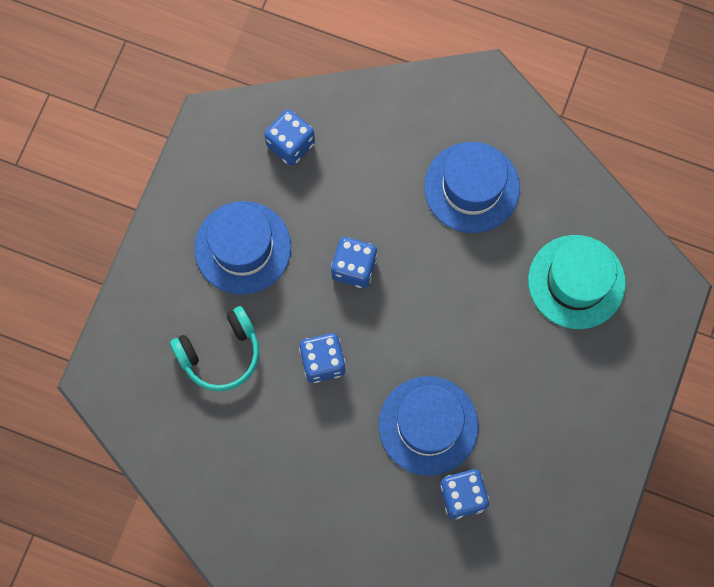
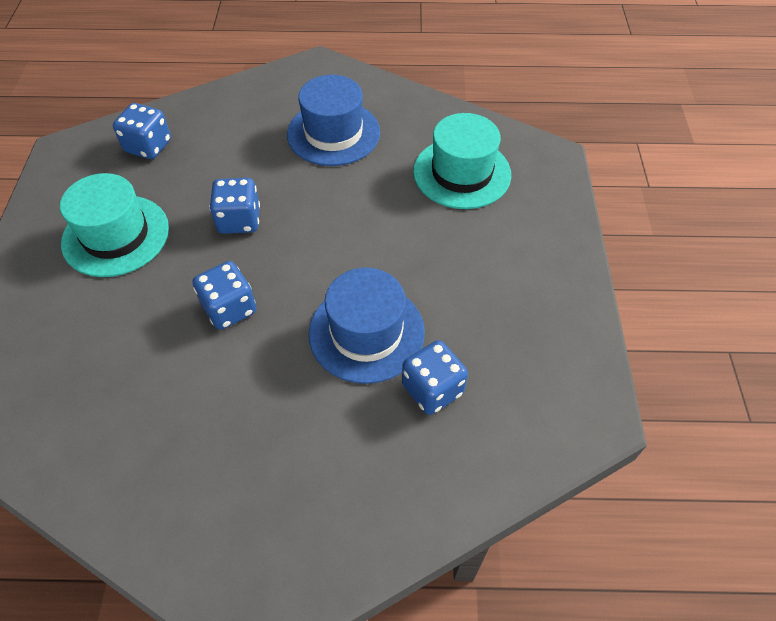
camera: 20 degrees left, 20 degrees down
(220, 353) = (108, 335): turquoise headphones -> none
(243, 247) = (116, 235): blue hat -> turquoise hat

